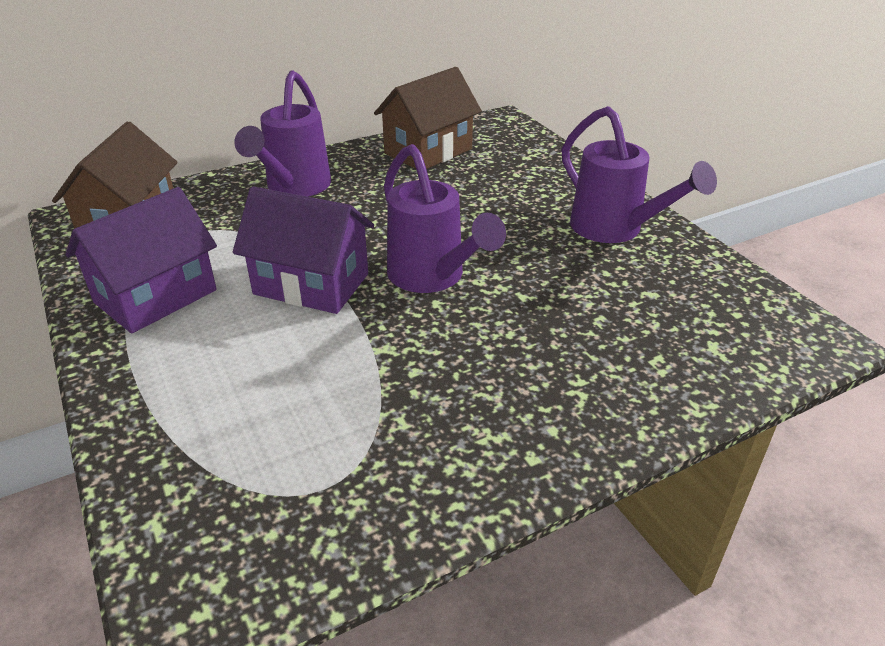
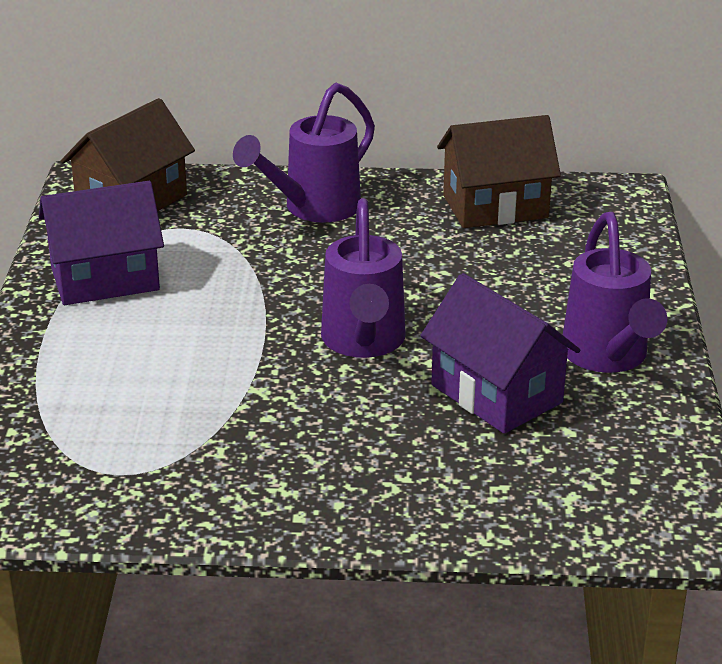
camera: 30 degrees right, 5 degrees down
(311, 284) = (246, 312): purple house -> purple house (496, 394)

